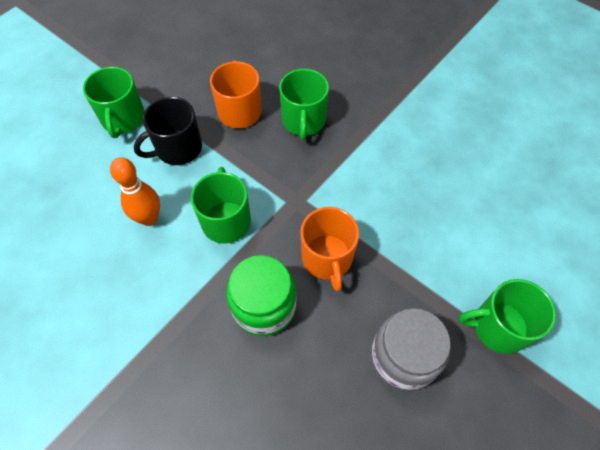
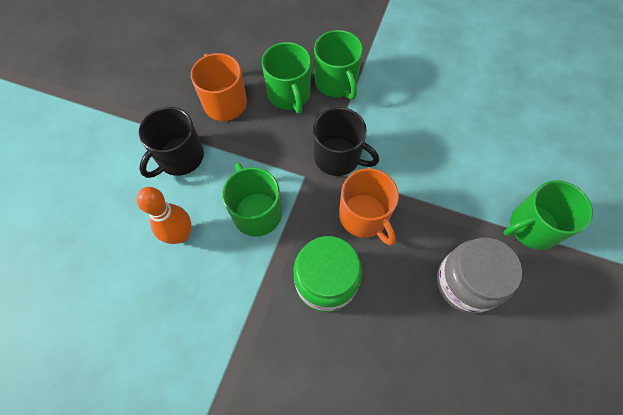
camera: 20 degrees left, 5 degrees up
(123, 119) = (111, 145): green mug -> green mug (336, 82)
(326, 194) = (338, 157): none -> black mug

